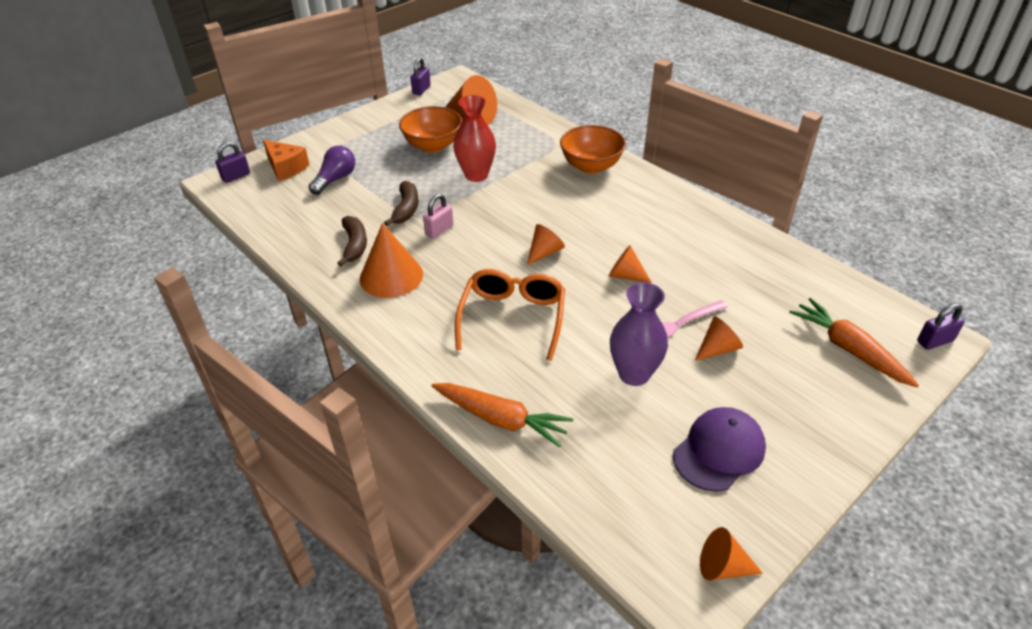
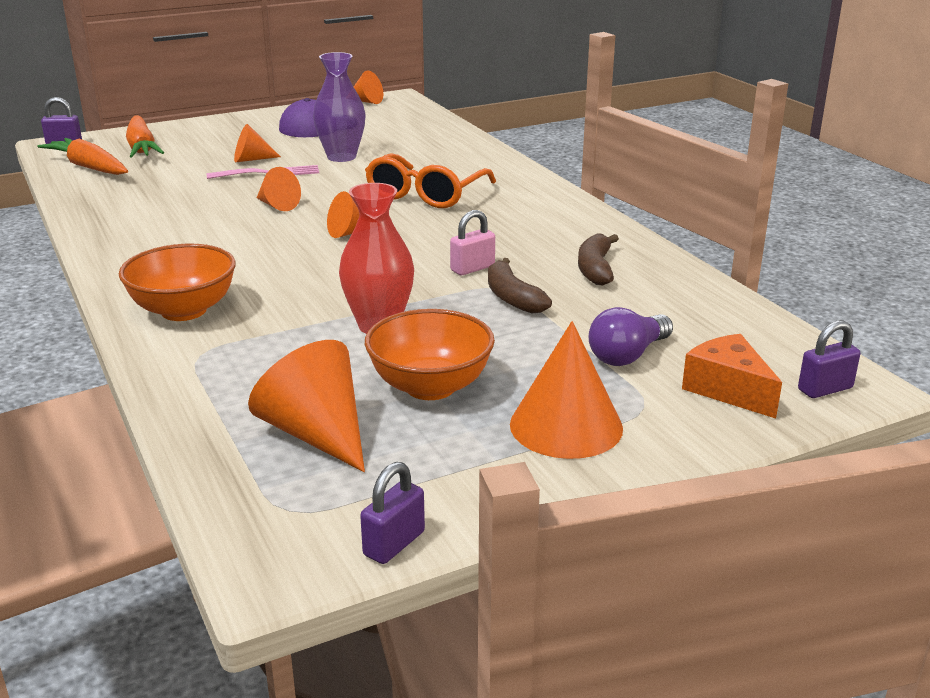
camera: 165 degrees left, 15 degrees down
(391, 276) = (550, 237): orange cone -> orange cone (566, 426)
(406, 209) = (512, 297): brown banana -> brown banana turned 45 degrees counterclockwise
(501, 419) = (473, 152): orange carrot -> orange carrot (89, 167)

